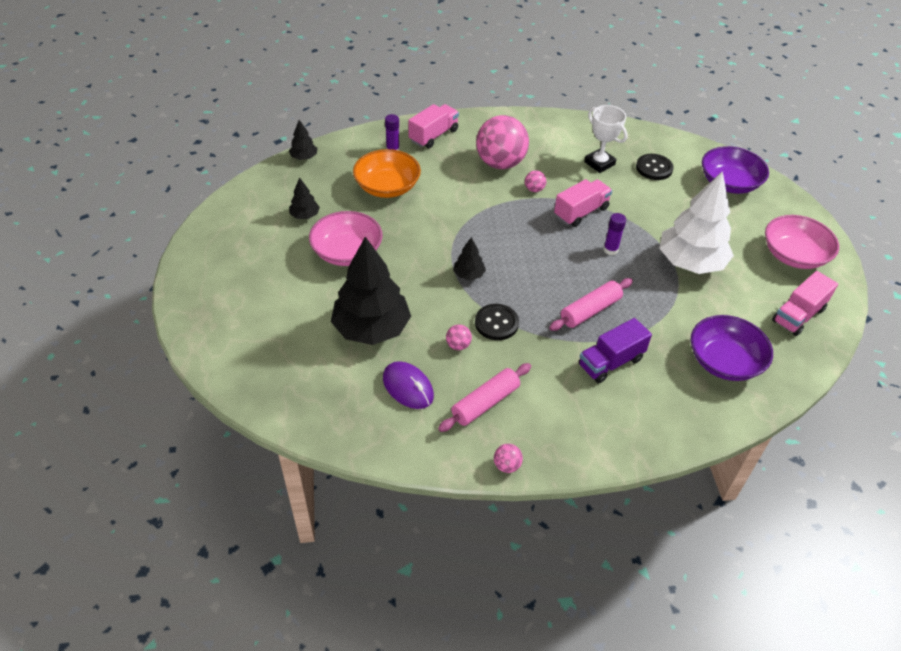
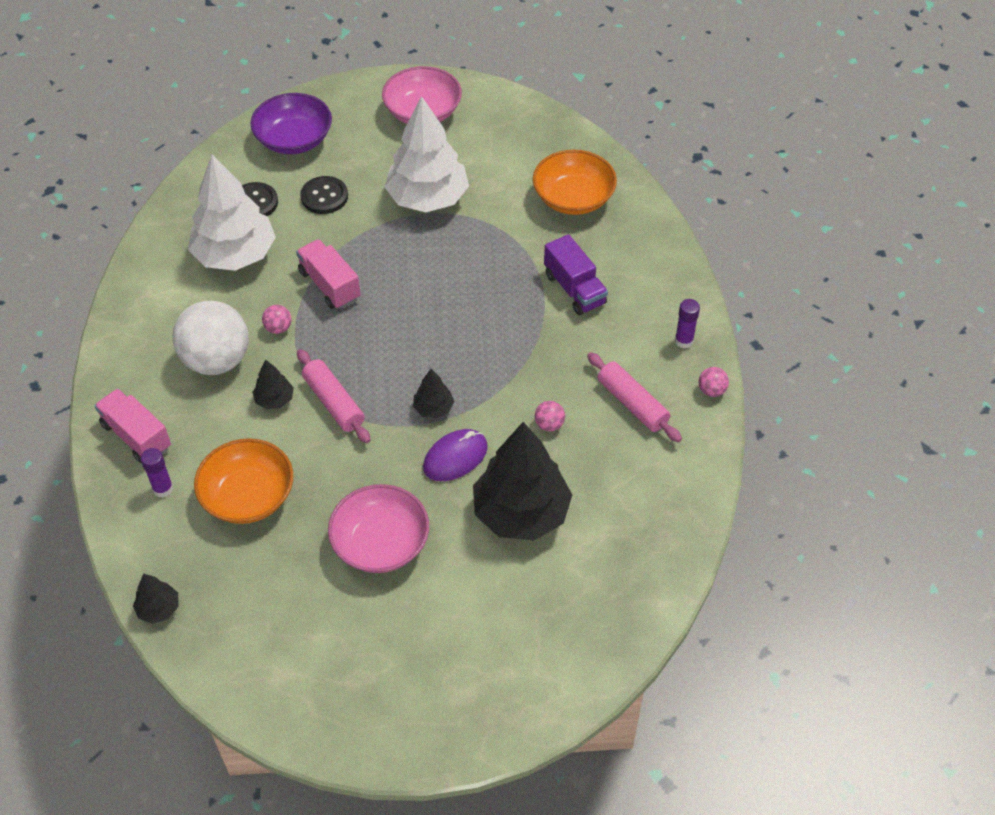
camera: 85 degrees left, 5 degrees up
(305, 215) = (298, 599): black tree -> black tree (274, 399)
(408, 387) = (612, 475): purple mouse -> purple mouse (455, 457)
(496, 323) = (515, 385): black button -> black button (324, 196)
(500, 163) = (217, 360): pink ball -> white ball
(590, 311) = (499, 297): pink rolling pin -> pink rolling pin (334, 402)
(599, 163) = (235, 255): white trophy -> white tree
(610, 250) = (401, 266): purple glue stick -> purple glue stick (684, 341)
(724, 361) = (573, 198): purple bowl -> orange bowl
(798, 315) = (511, 129): pink truck -> none

